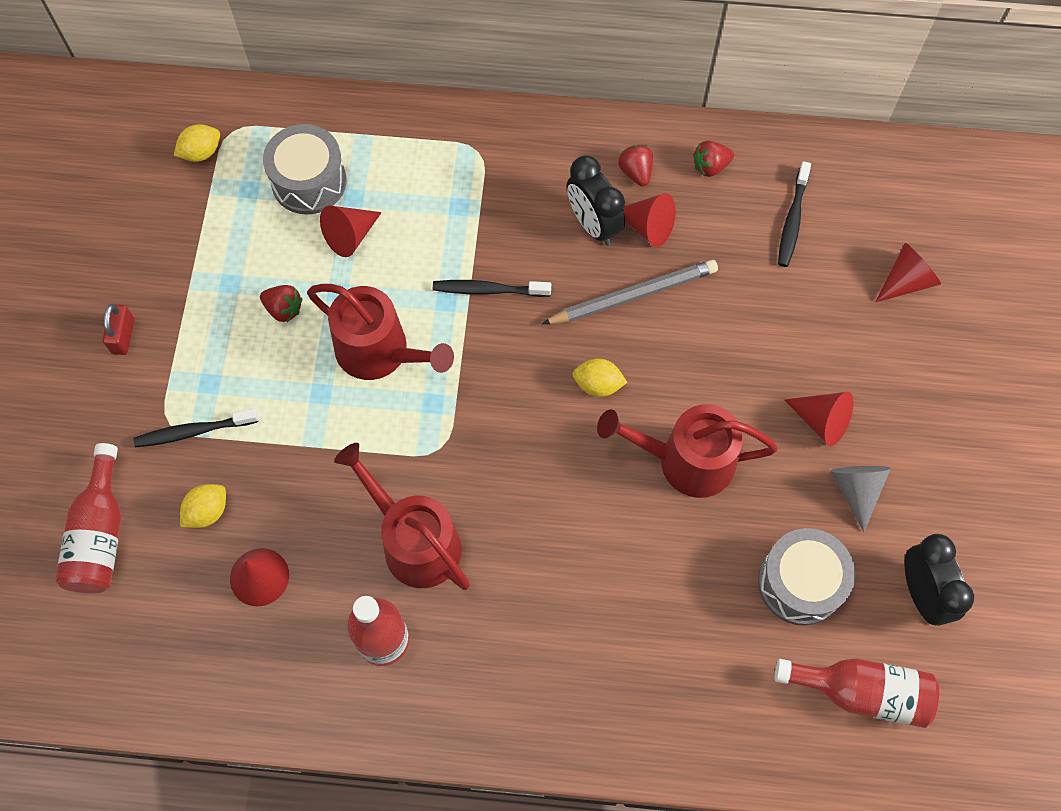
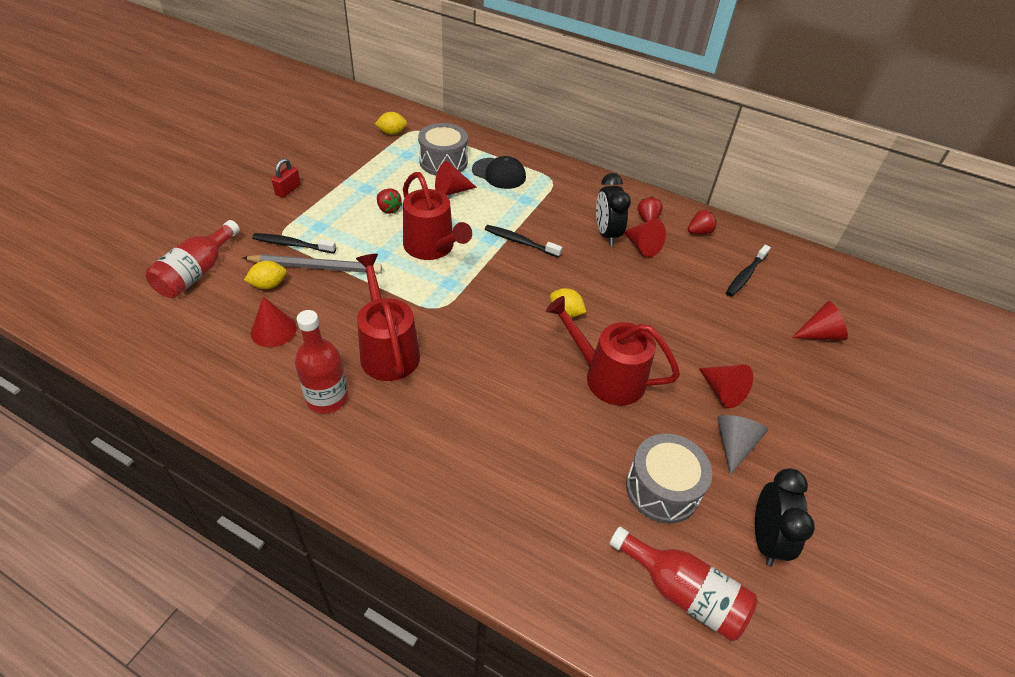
camera: 20 degrees right, 20 degrees down
(399, 171) = (499, 173): none -> black cap
(633, 295) = (615, 276): grey pencil -> grey pencil (316, 267)
(710, 166) = (699, 232): red strawberry -> red strawberry turned 150 degrees clockwise

